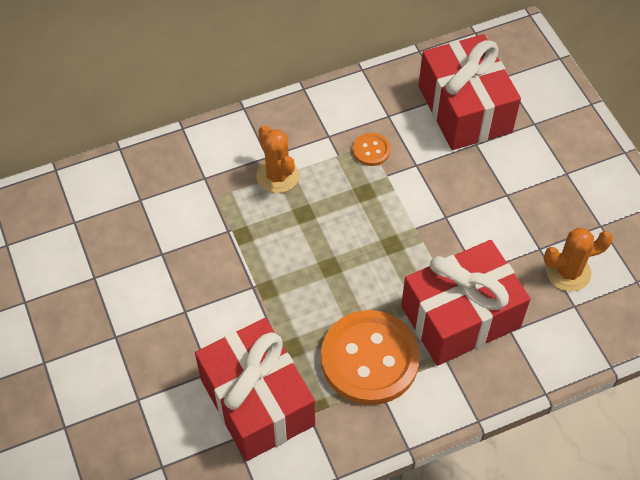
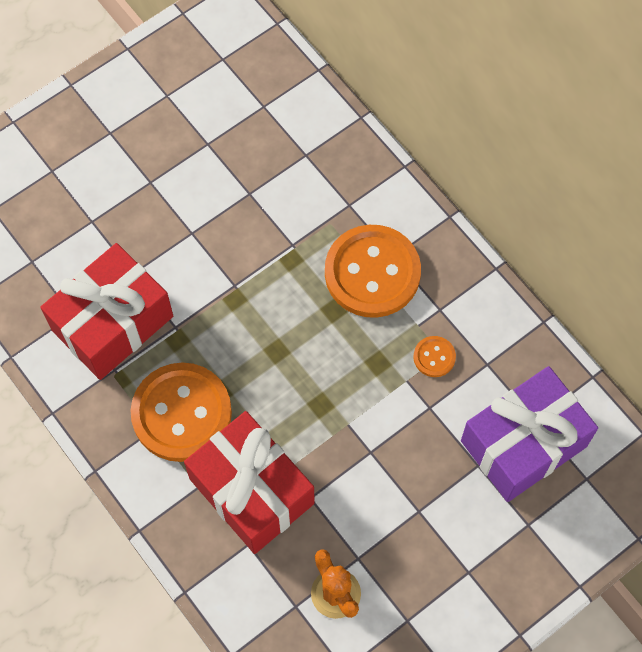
camera: 75 degrees right, 10 degrees up
(277, 176) = (372, 273): orange cactus -> orange button
(465, 109) = (523, 444): red gift -> purple gift

